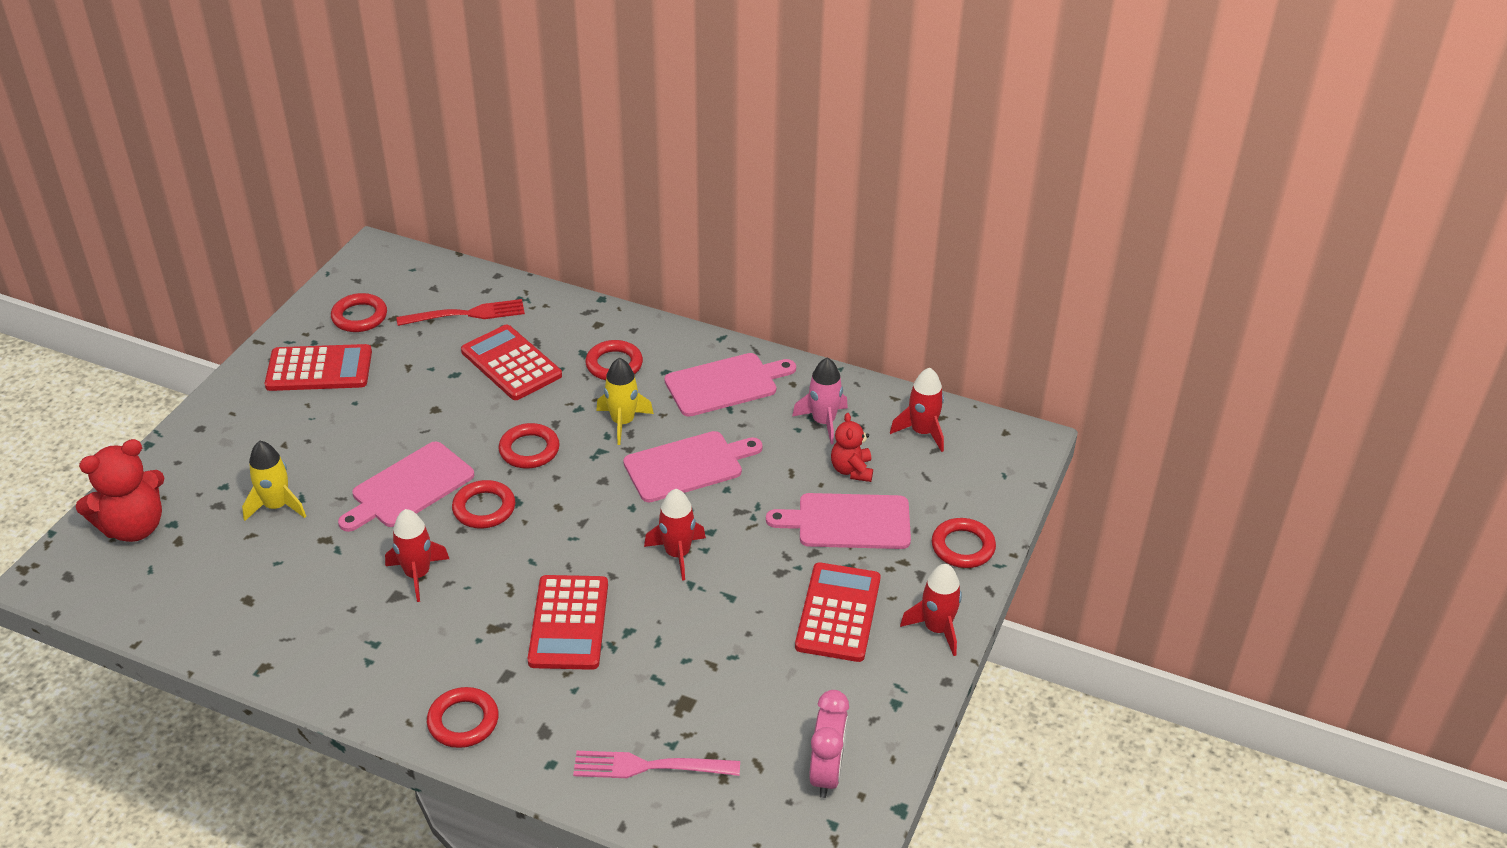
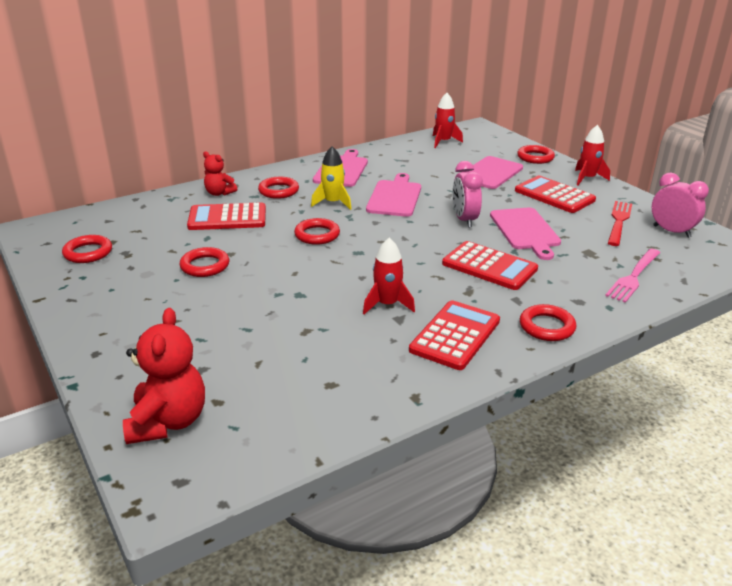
camera: 55 degrees left, 10 degrees down
(277, 506) = (241, 342): yellow rocket -> none
(319, 369) = (116, 283): red calculator -> red calculator (455, 335)
(409, 487) = (295, 283): pink cutting board -> pink cutting board (525, 231)
(466, 314) = (155, 218): red fork -> red fork (619, 221)
(484, 508) = (352, 264): red ring -> red ring (205, 266)
(677, 554) = (464, 220): red rocket -> pink clock
(823, 422) = (406, 158): pink rocket -> none
(851, 470) = (451, 163): red teddy bear -> red teddy bear (219, 193)

